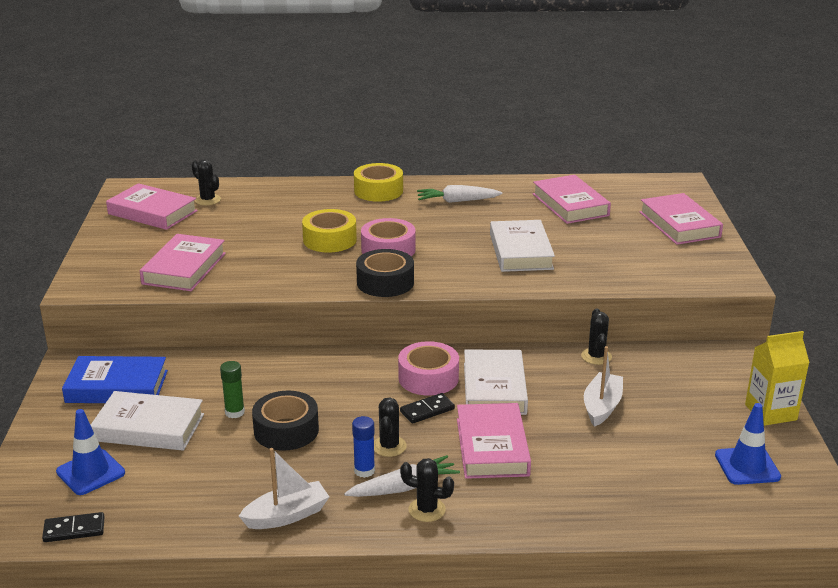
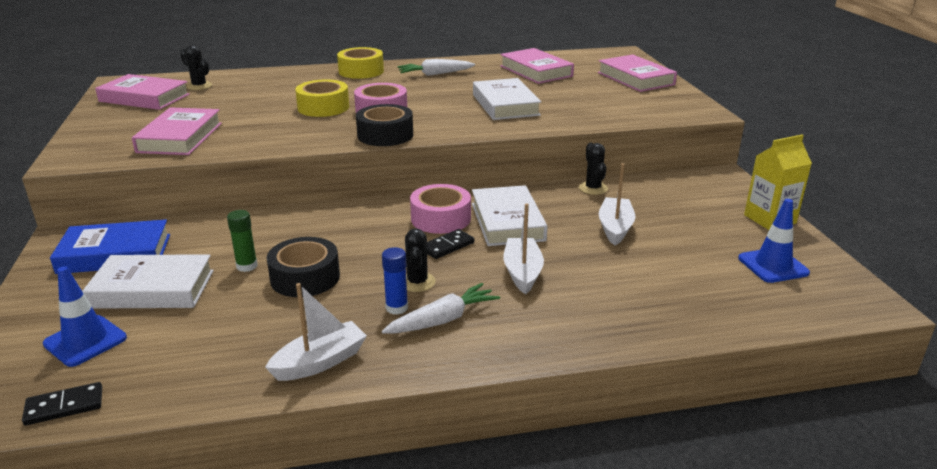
camera: 10 degrees left, 0 degrees up
(427, 510) = (473, 339): black cactus -> none
(492, 447) = (522, 272): pink book -> white boat

